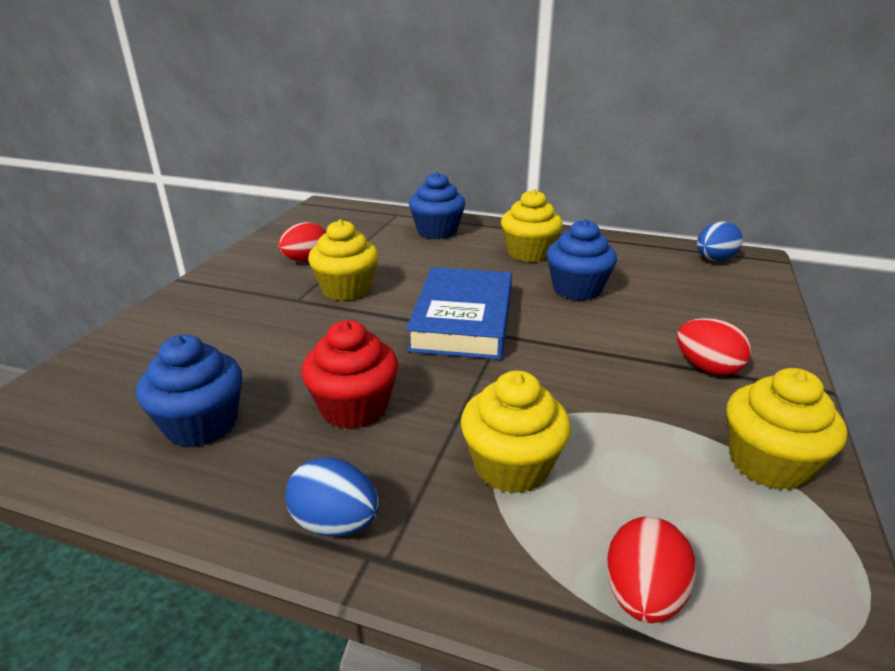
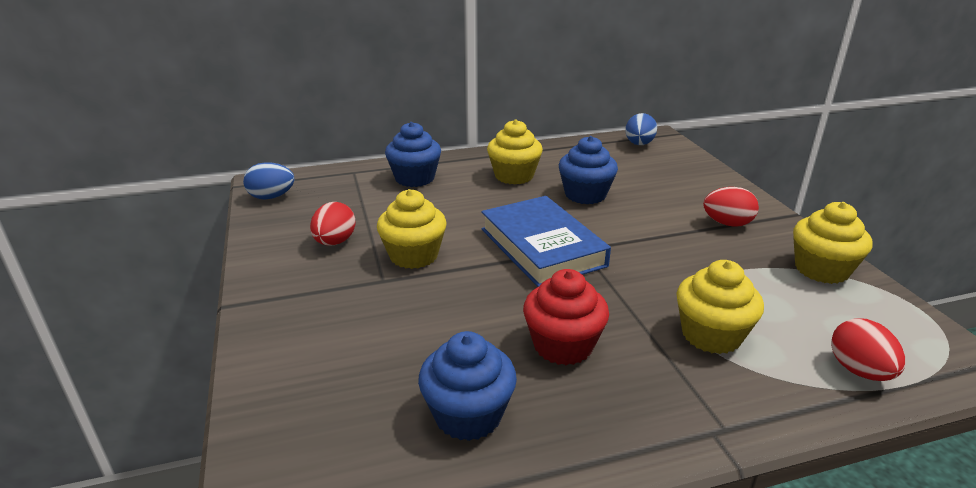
camera: 35 degrees left, 0 degrees up
(335, 523) = (667, 426): blue egg -> blue egg (271, 197)

